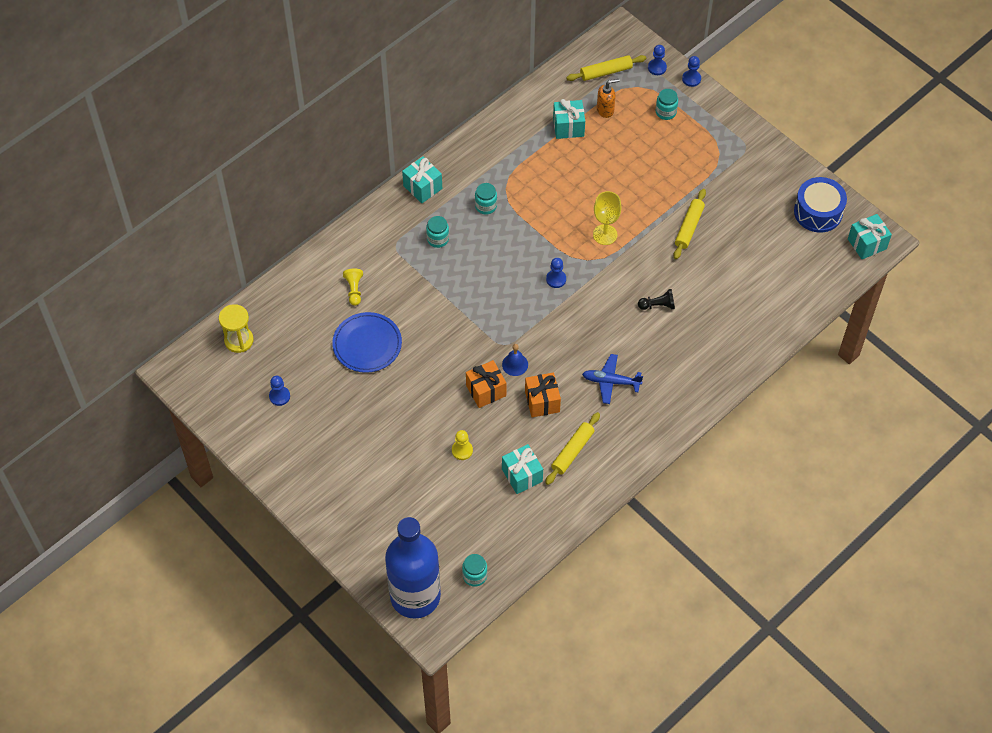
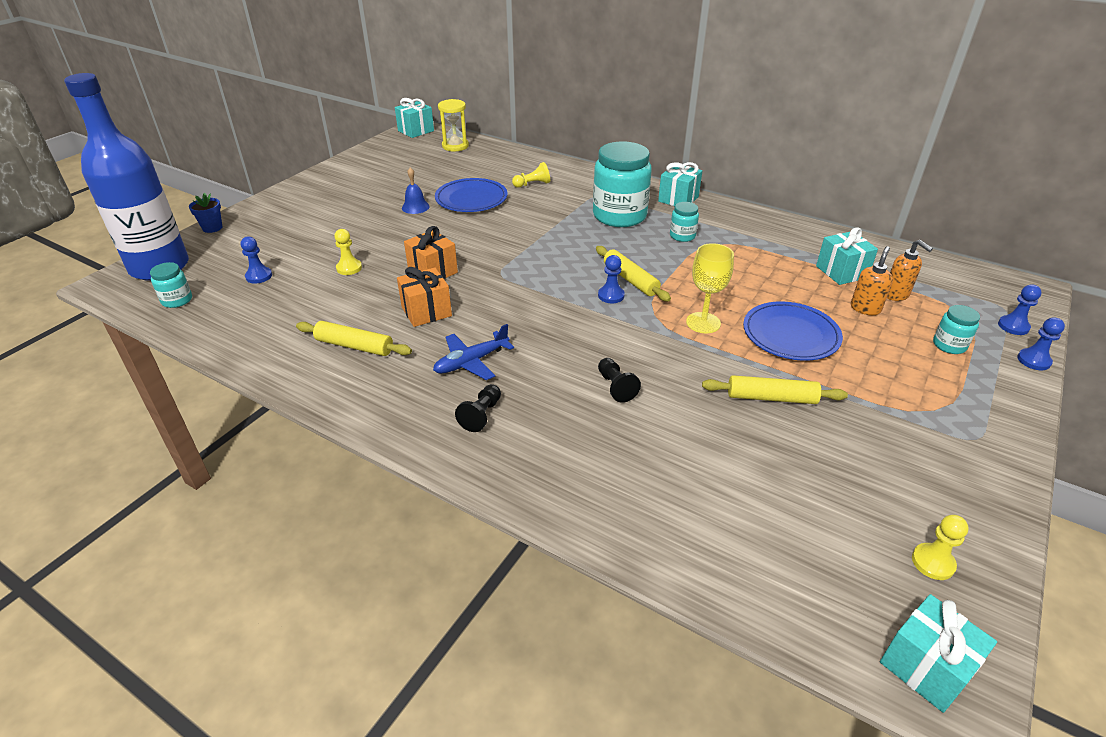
camera: 75 degrees right, 20 degrees down
(279, 396) = (400, 169): blue pawn -> blue pawn (259, 276)
(353, 560) = (212, 228): none -> blue flower pot
(438, 239) = (619, 216): turquoise jar -> turquoise jar, size x2.19
(515, 364) = (475, 285): blue bell -> blue bell (415, 207)
(522, 475) = (316, 312): turquoise gift -> turquoise gift (416, 131)
(606, 72) = (955, 287): yellow rolling pin -> yellow rolling pin (630, 279)
(610, 381) = (471, 362): blue plane -> blue plane turned 120 degrees counterclockwise
(615, 135) = (865, 308): none -> orange soap dispenser
(632, 191) = (790, 335): none -> blue plate
(665, 384) = (481, 415): none -> black pawn
(818, 212) = (933, 562): blue drum -> yellow pawn

